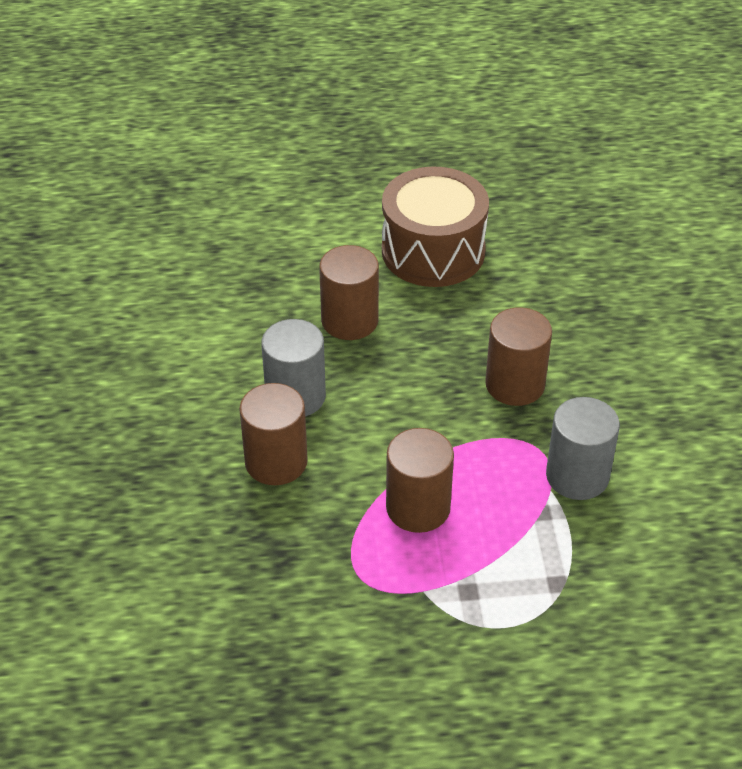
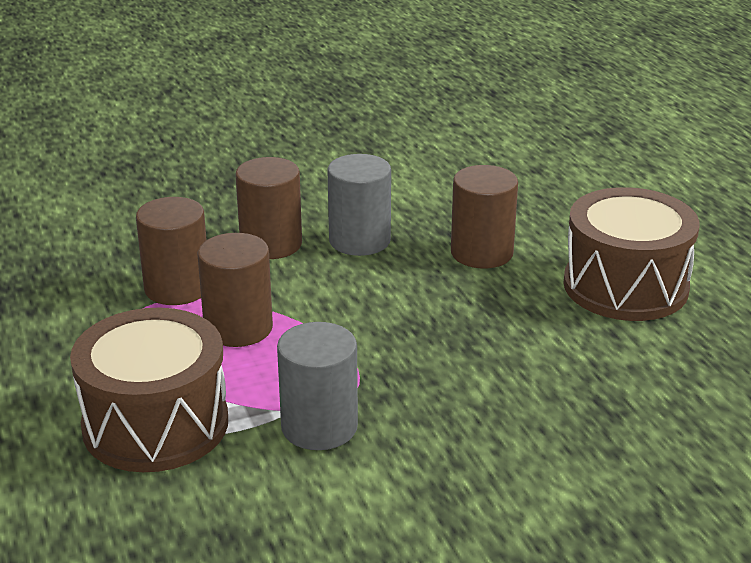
camera: 75 degrees right, 15 degrees down
(515, 384) = (443, 366): brown cylinder -> brown cylinder (177, 288)
(550, 584) = (155, 424): none -> brown drum

